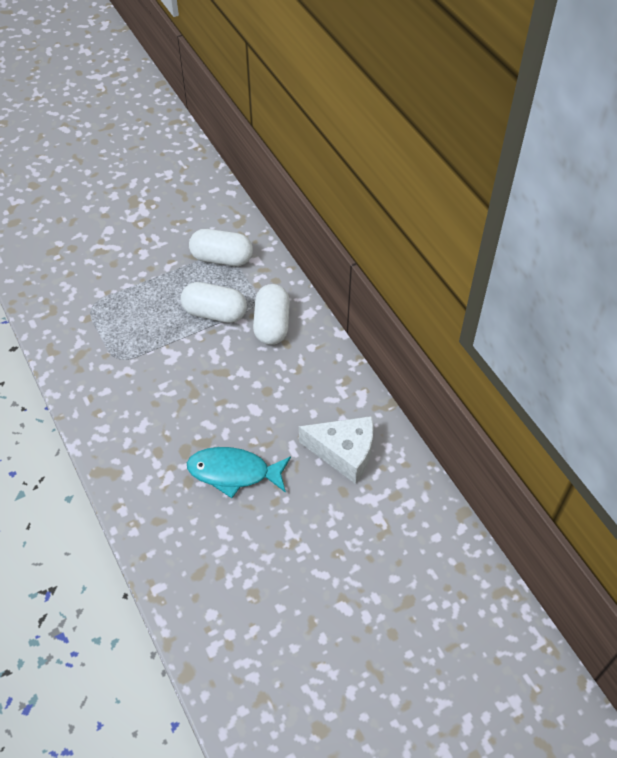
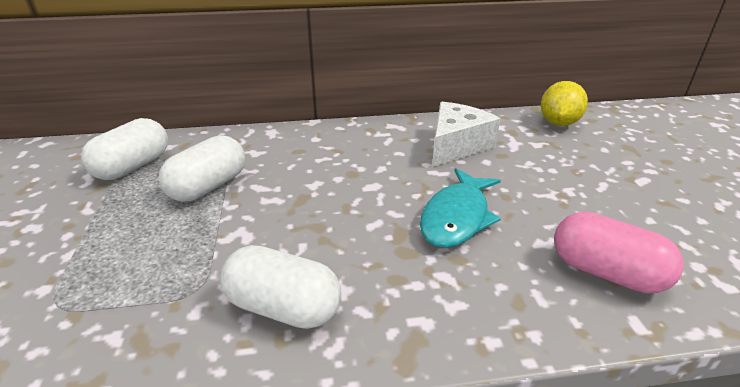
camera: 70 degrees left, 20 degrees down
(202, 571) = (606, 272): none -> pink capsule
(272, 324) = (265, 153): white capsule -> white capsule (283, 307)
(435, 535) = (558, 123): none -> yellow lemon

